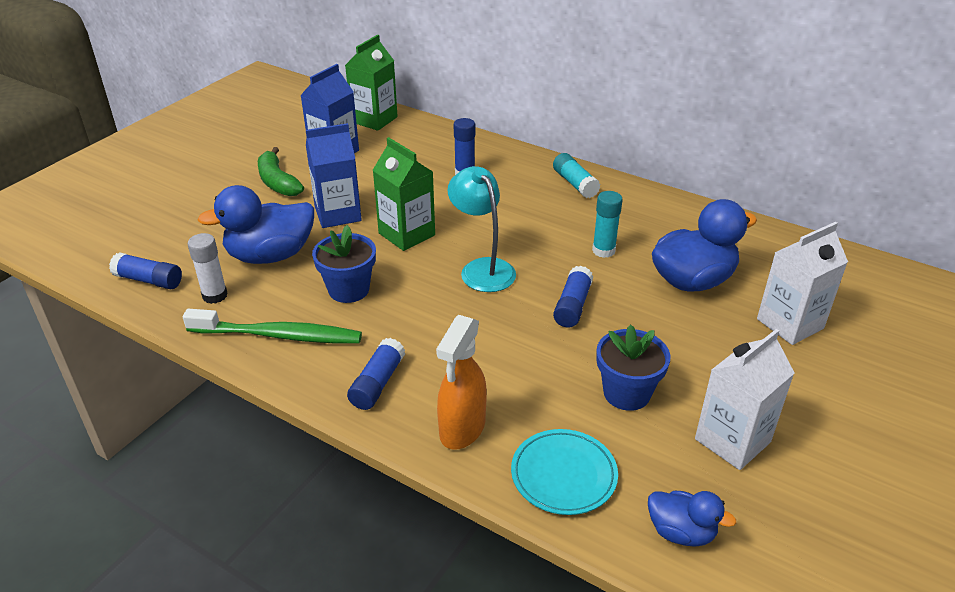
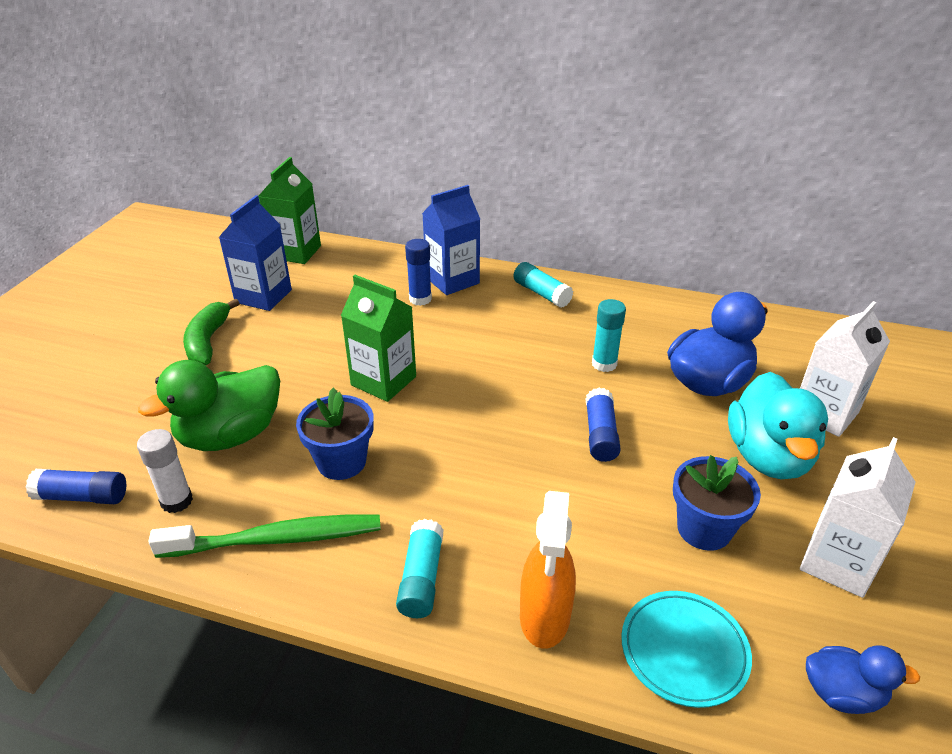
camera: 15 degrees left, 0 degrees up
(270, 255) = (230, 435): blue duck -> green duck
(277, 182) = (208, 341): green banana -> green banana turned 45 degrees clockwise
(338, 214) = (294, 369): blue carton -> blue carton (452, 280)
(377, 383) = (421, 578): blue glue stick -> turquoise glue stick
(482, 268) = (484, 407): turquoise lamp -> none
(715, 349) = (768, 457): none -> turquoise duck

